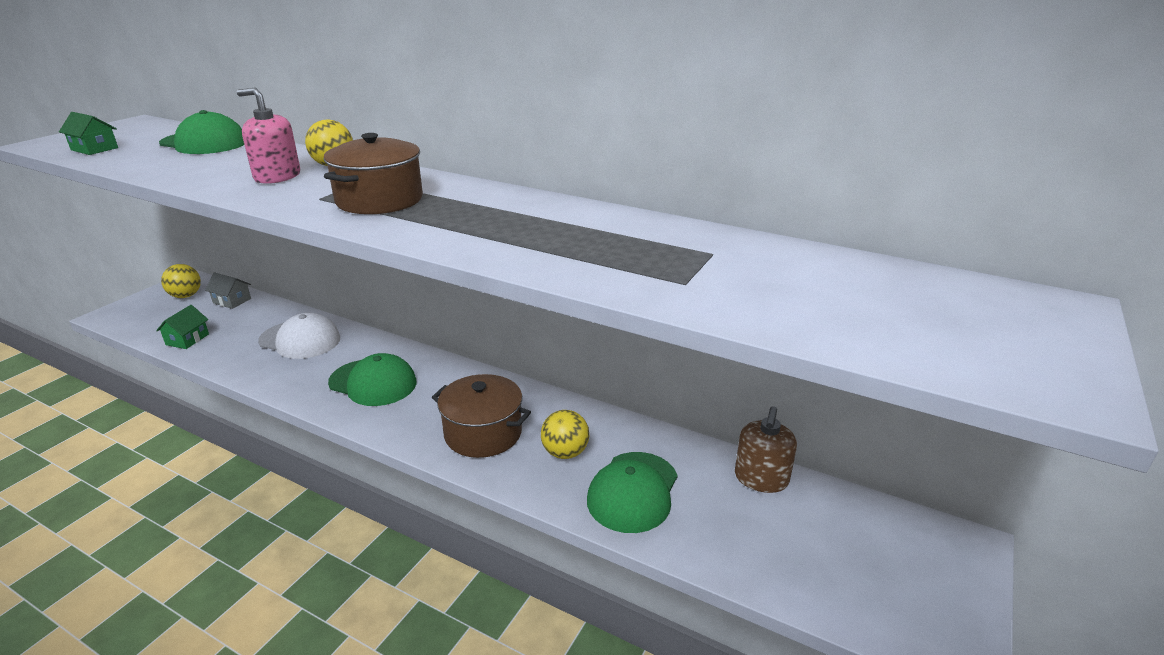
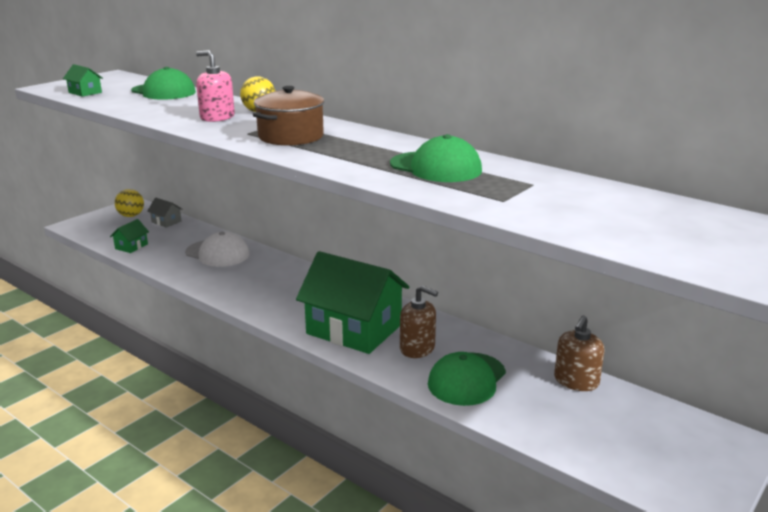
camera: 10 degrees right, 5 degrees down
(373, 383) = (271, 288): green cap -> green cap (435, 167)
(483, 433) = (354, 329): brown pot -> green house
(565, 453) = (417, 348): yellow ball -> brown soap dispenser

